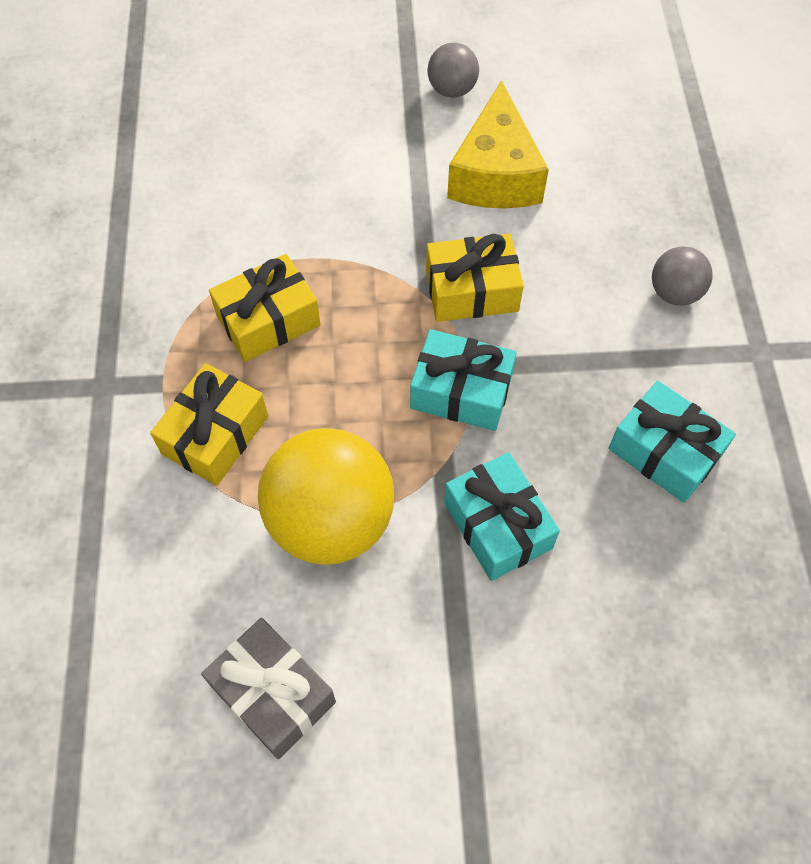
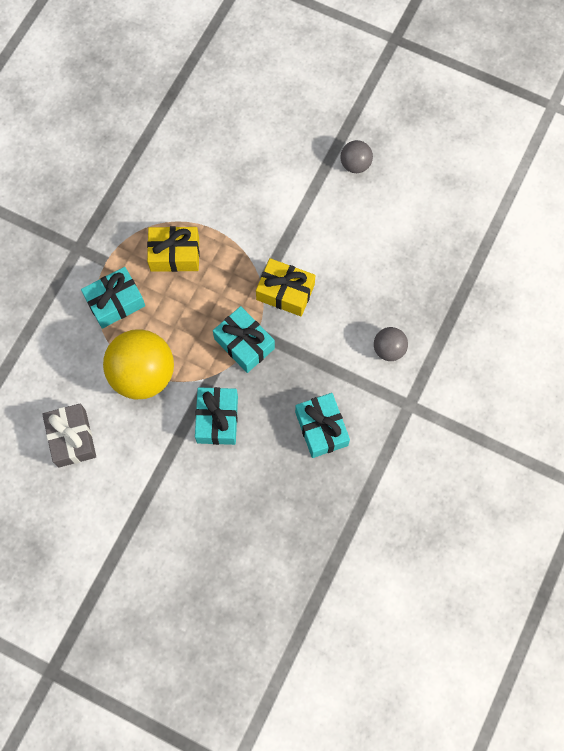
camera: 30 degrees right, 10 degrees up
(215, 435) = (115, 302): yellow gift -> turquoise gift
(495, 174) = (343, 230): yellow cheese -> none

